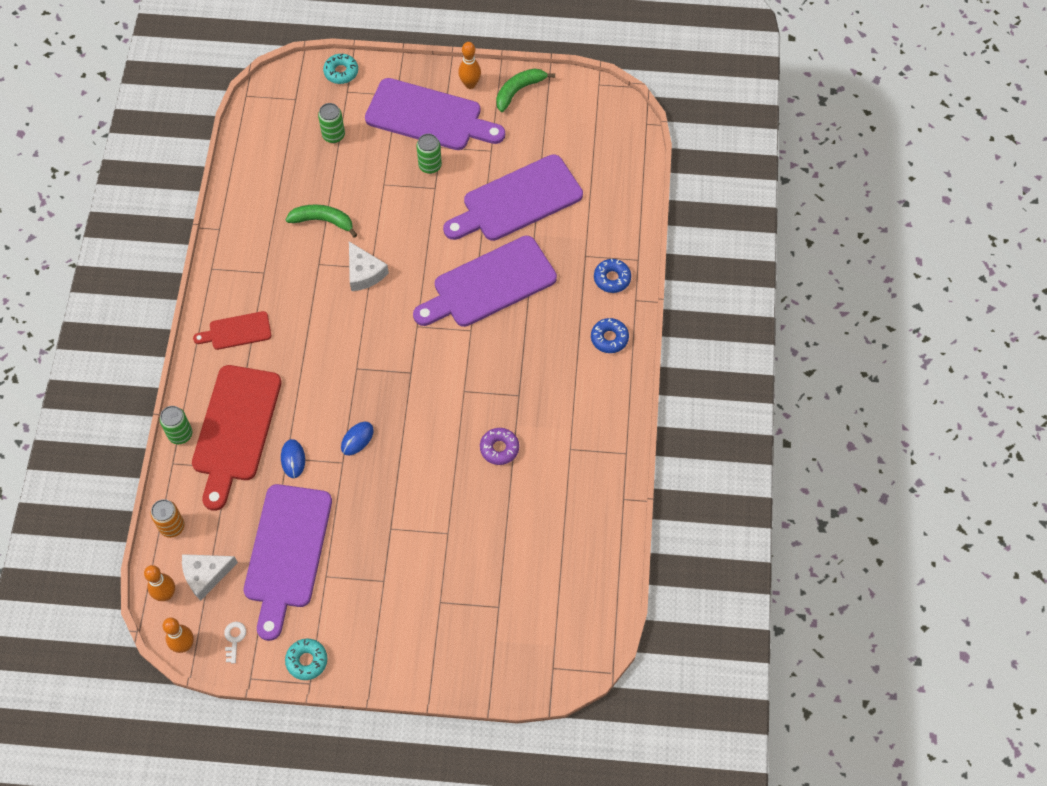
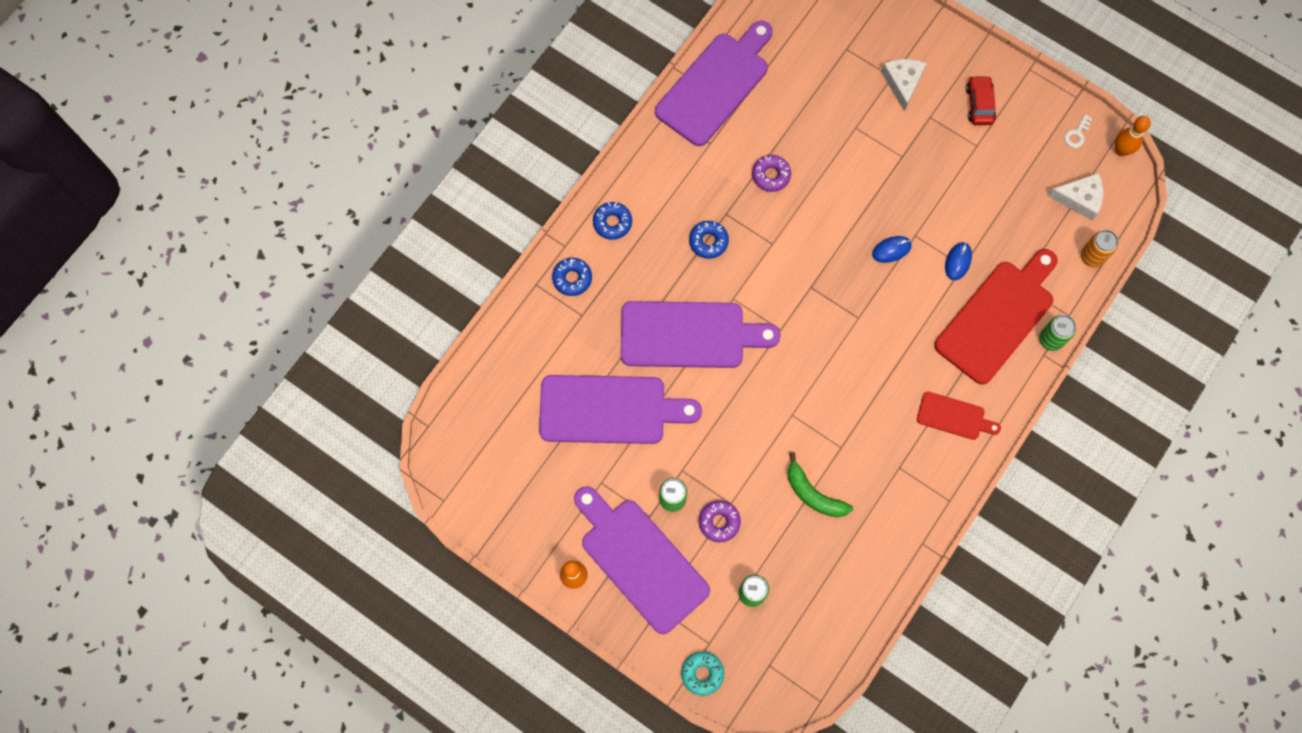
camera: 150 degrees left, 10 degrees up
(166, 594) = (1120, 200): orange bowling pin -> none
(287, 552) = (1000, 182): purple cutting board -> purple cutting board (715, 85)
(307, 661) = (1024, 87): turquoise donut -> none
(342, 619) = (979, 104): none -> red car
(364, 273) = (801, 413): white cheese -> white cheese (902, 83)
(385, 168) = (719, 522): none -> purple donut
(519, 90) = (529, 540): green banana -> none
(519, 364) = (708, 241): none -> blue donut

